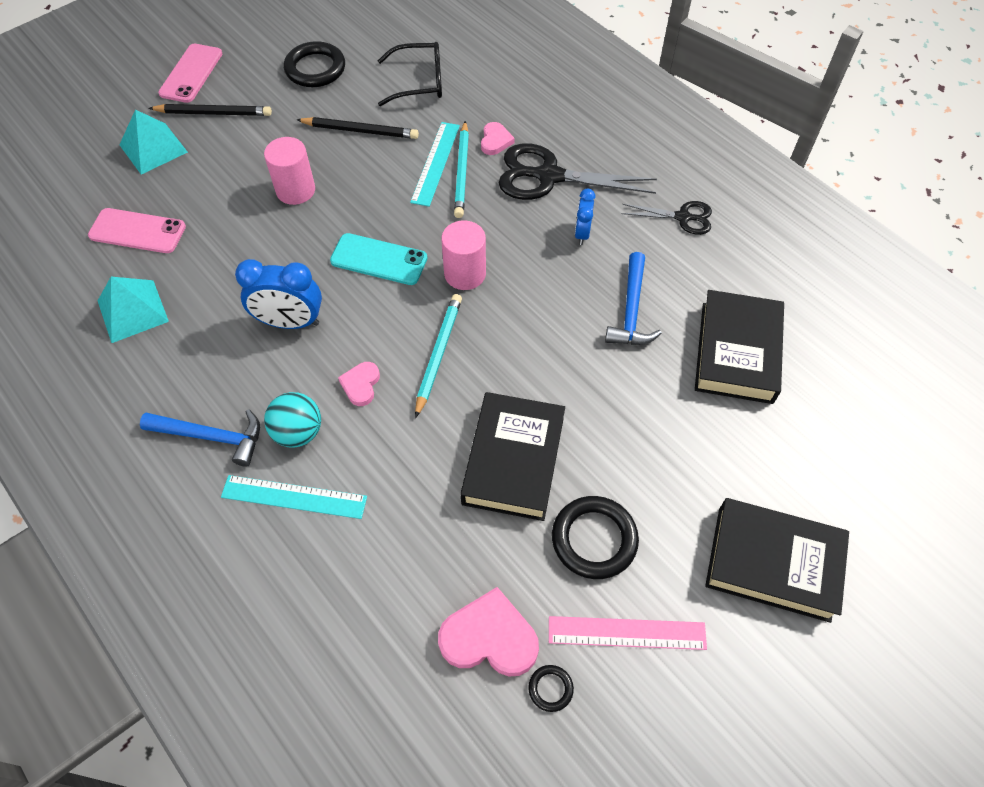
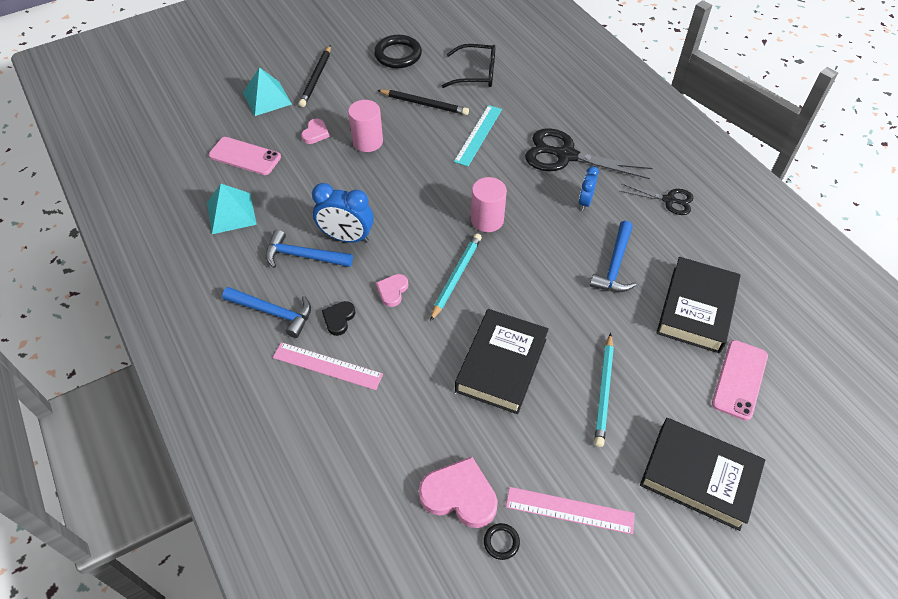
camera: 10 degrees right, 5 degrees down
(191, 73) = (304, 48): pink phone -> pink phone (739, 379)
(214, 113) = (316, 78): black pencil -> black pencil turned 90 degrees clockwise
(238, 355) = (303, 256): none -> blue hammer
(294, 497) = (327, 366): turquoise ruler -> pink ruler
(298, 432) = (339, 319): turquoise ball -> black heart
(379, 259) = (422, 200): turquoise phone -> none
(462, 172) = (498, 144): turquoise pencil -> turquoise pencil (604, 391)
(495, 141) = (528, 124): pink heart -> pink heart (315, 133)
(594, 539) = (555, 434): black ring -> none

